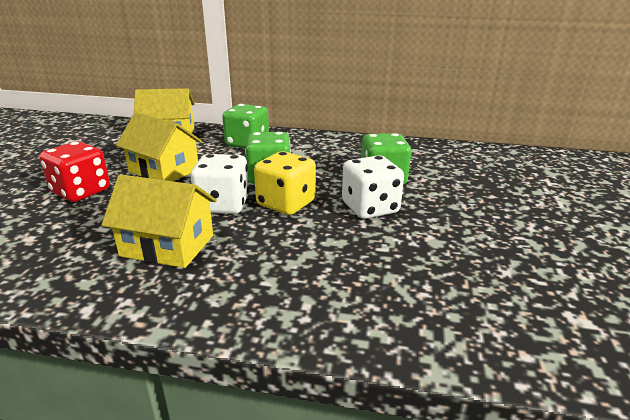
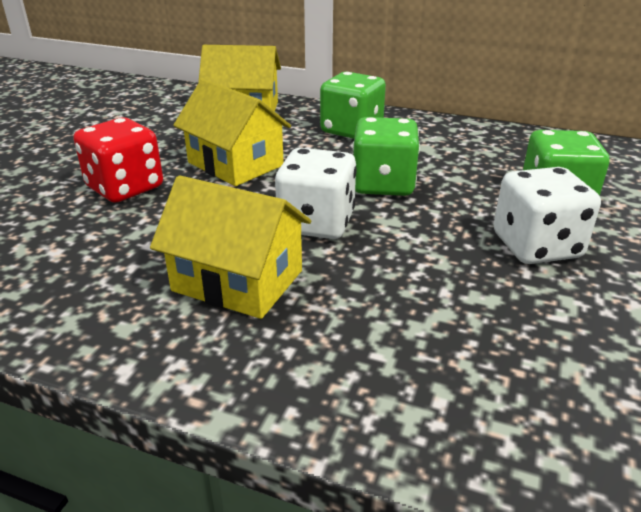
camera: 10 degrees right, 5 degrees up
(286, 203) = (407, 228): yellow dice -> none

